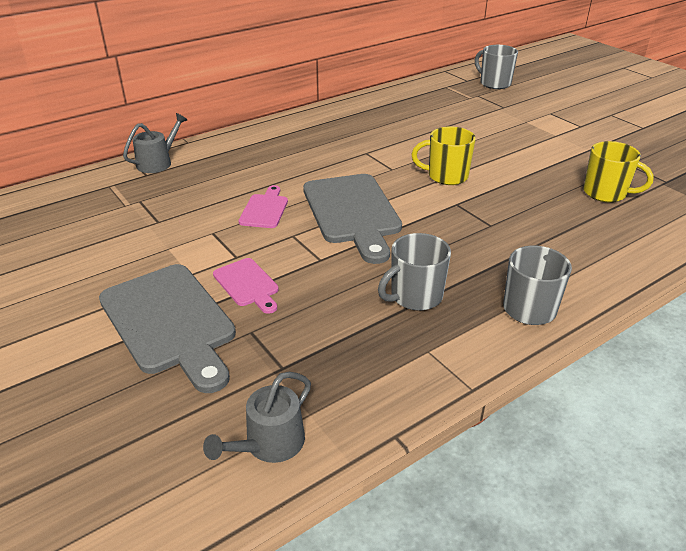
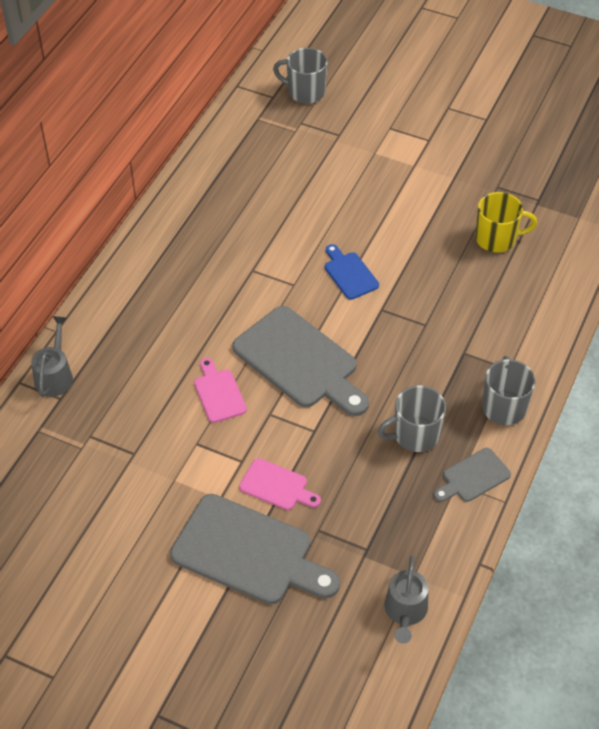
camera: 30 degrees left, 15 degrees up
(415, 296) = (415, 435): grey mug -> grey mug turned 45 degrees clockwise
(446, 176) = (349, 274): yellow mug -> blue cutting board
(451, 352) = (473, 477): none -> grey cutting board

